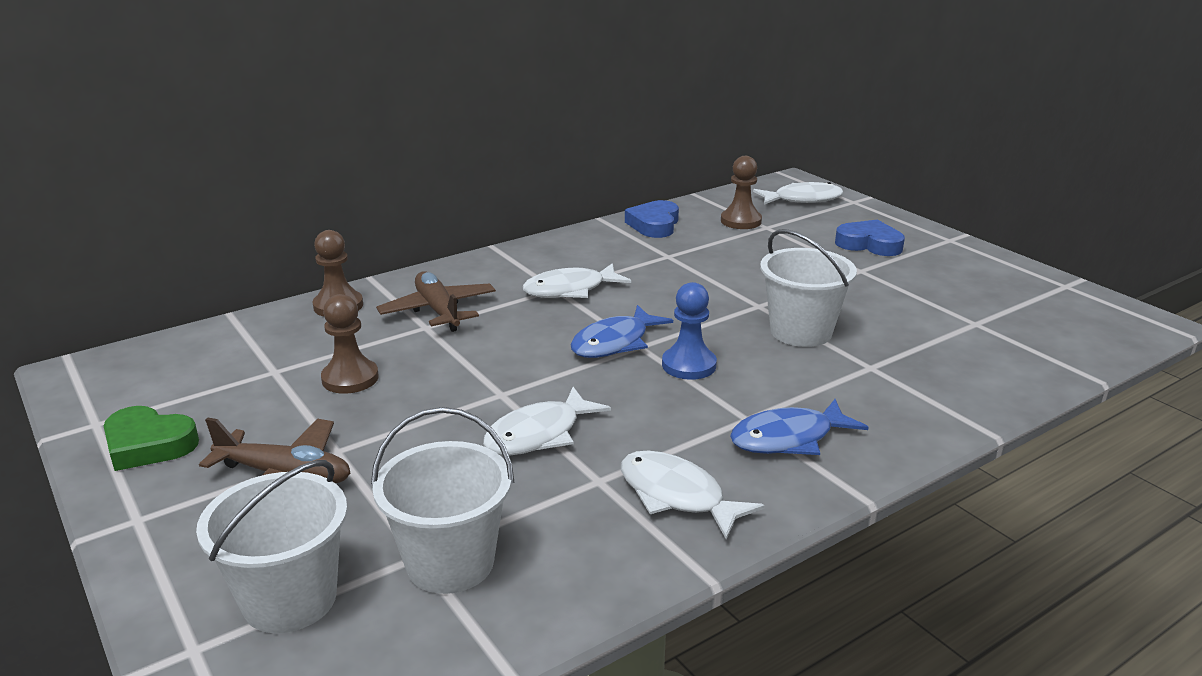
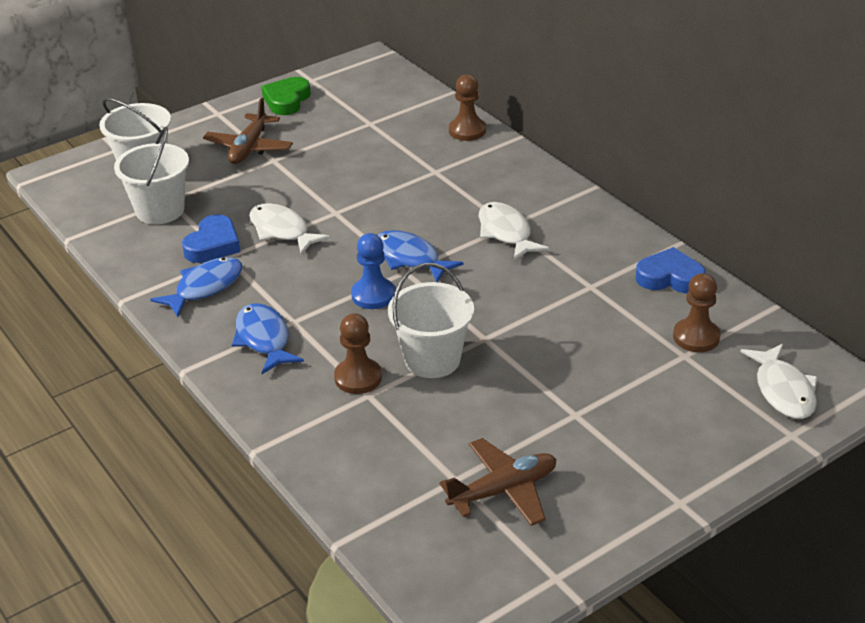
camera: 90 degrees right, 10 degrees up
(350, 378) = (358, 152): brown pawn -> brown pawn (358, 378)
(438, 311) = (461, 174): brown plane -> brown plane (503, 490)
(677, 496) = (205, 287): white fish -> blue fish
(869, 244) = (649, 430): blue heart -> blue heart (213, 245)

